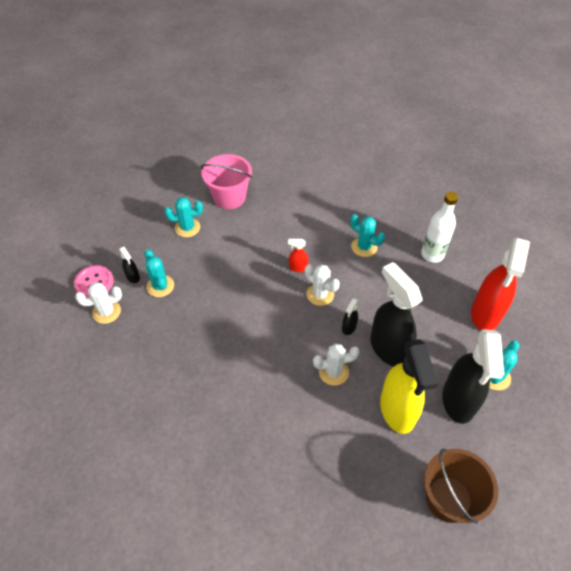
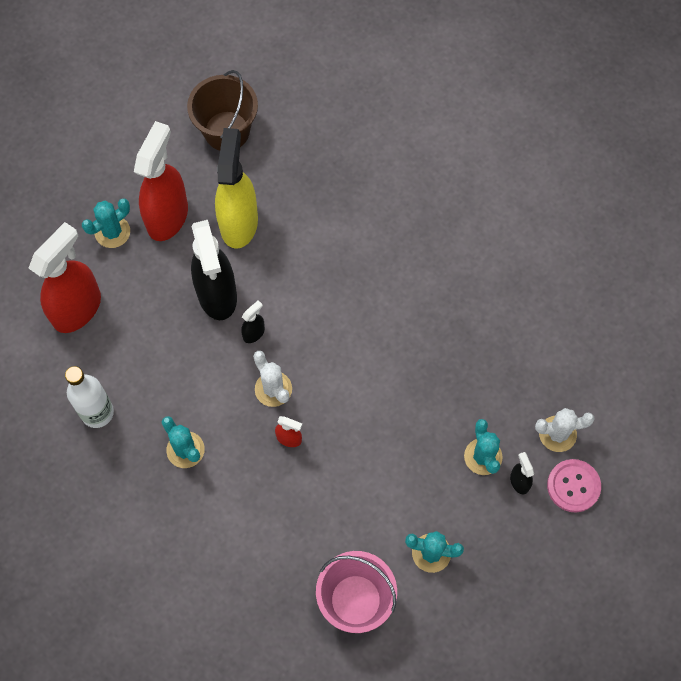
camera: 165 degrees left, 15 degrees up
(333, 372) = (292, 282): white cactus -> none
(458, 401) = (167, 216): black spray bottle -> red spray bottle

